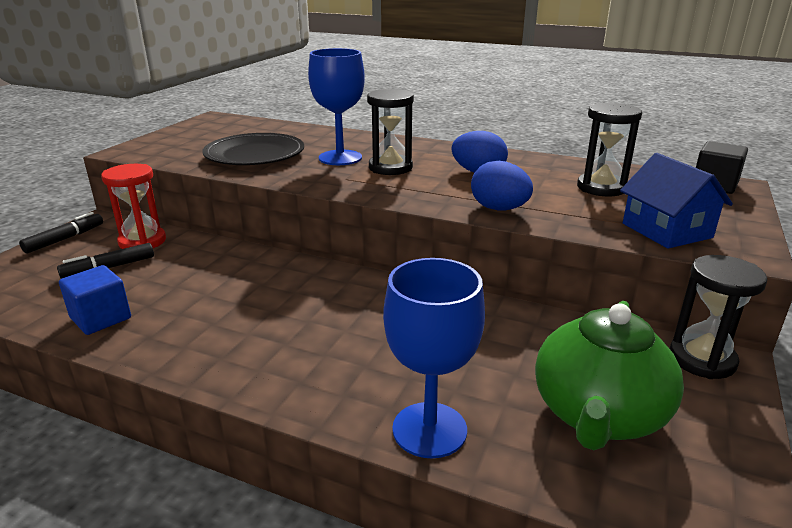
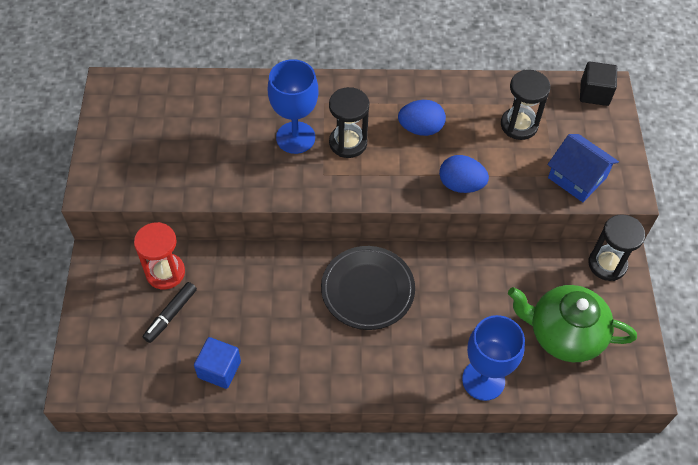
camera: 25 degrees left, 30 degrees up
(64, 239) = (95, 293): black marker -> none
(255, 155) = (218, 157): black plate -> black plate (367, 290)
(598, 415) = (564, 334): green teapot -> green teapot turned 105 degrees clockwise

